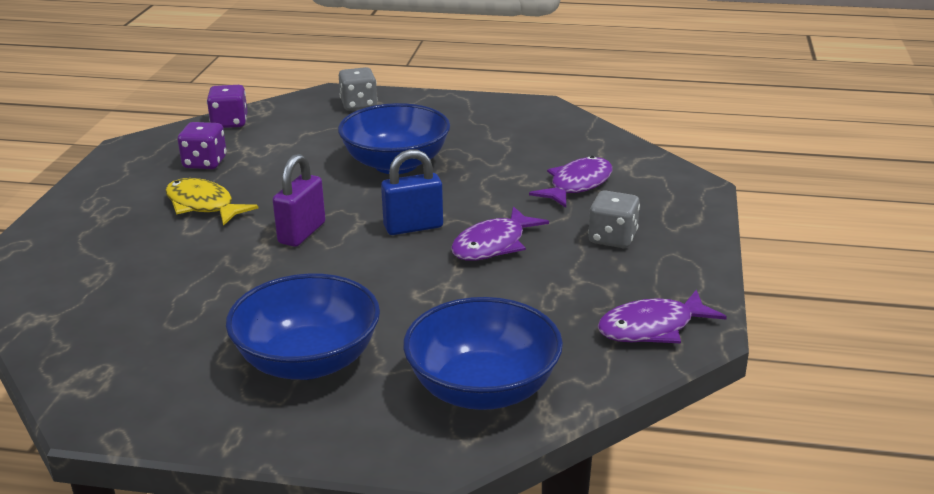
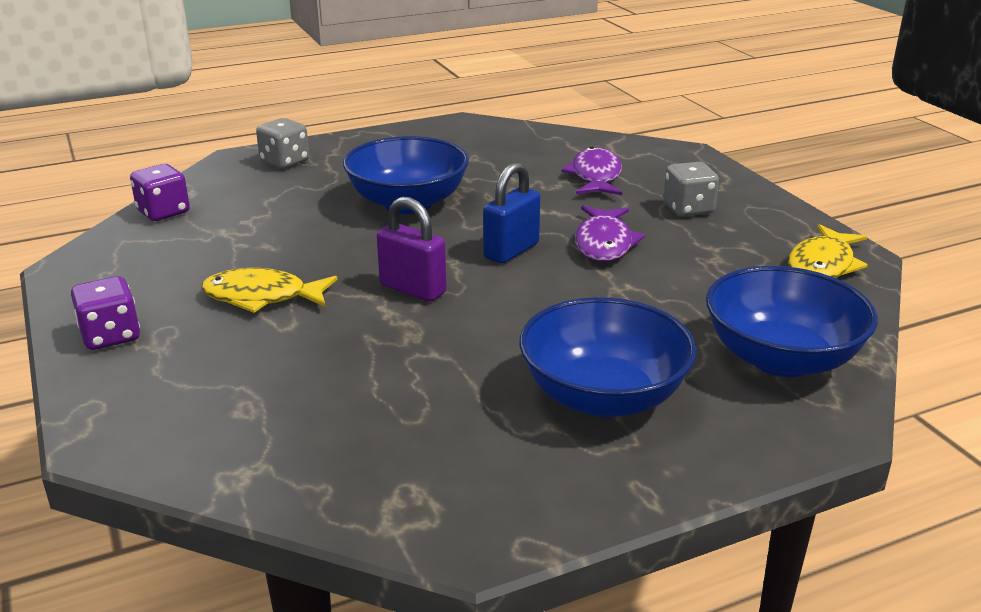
camera: 35 degrees left, 0 degrees up
(205, 163) = (196, 257): purple dice -> purple dice (110, 336)
(302, 233) = (413, 289): purple padlock -> purple padlock turned 45 degrees counterclockwise
(652, 328) = (822, 265): purple fish -> yellow fish

